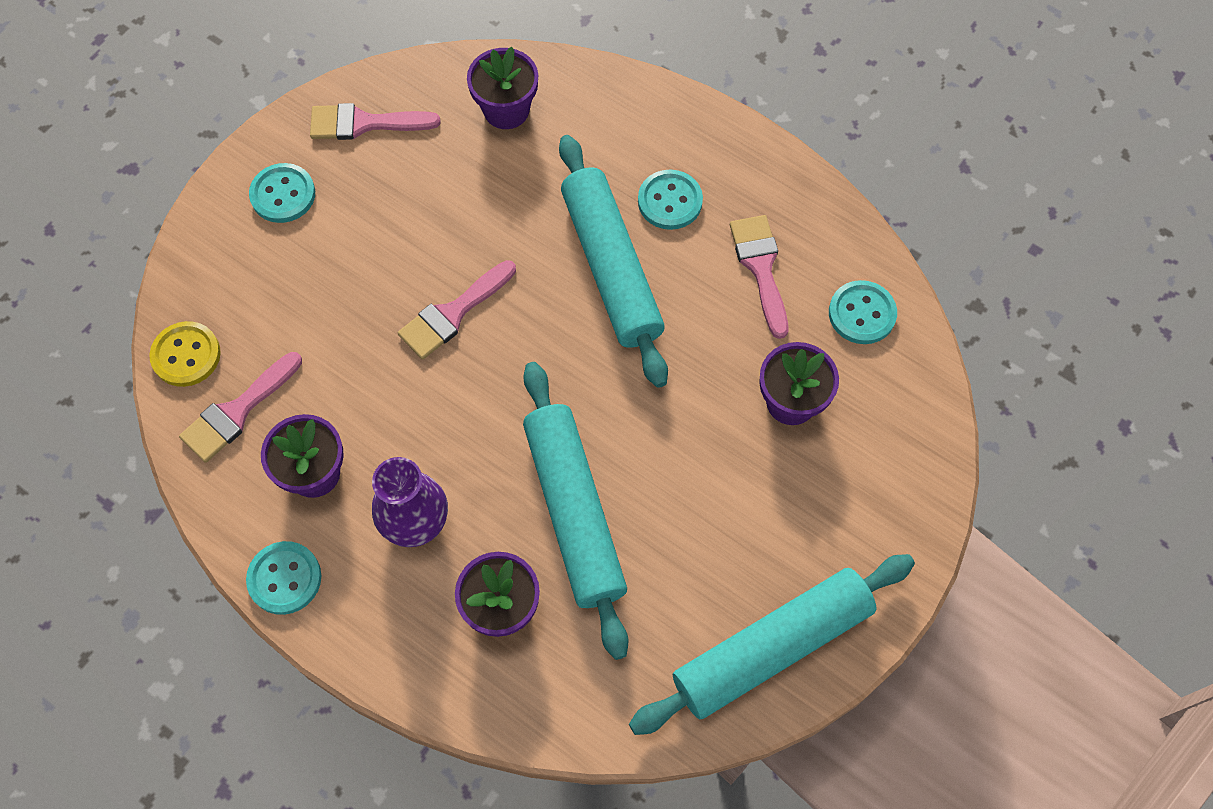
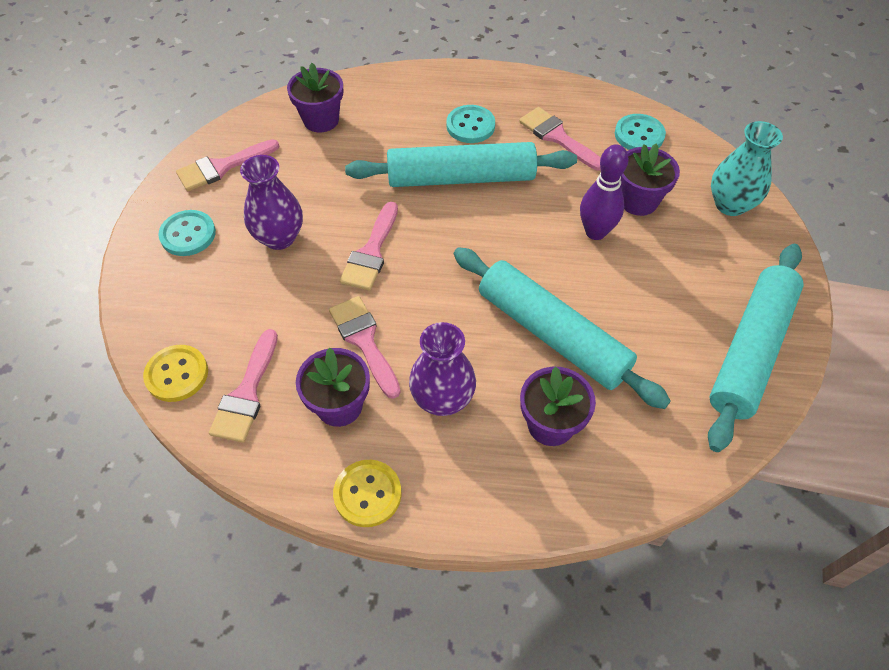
camera: 30 degrees left, 10 degrees down
(284, 578) = (367, 494): turquoise button -> yellow button
(371, 246) = (279, 237): none -> purple vase
(381, 415) = (364, 341): none -> pink brush
(610, 268) = (461, 178): turquoise rolling pin -> turquoise rolling pin turned 45 degrees counterclockwise
(711, 415) = (595, 232): none -> purple bowling pin
(897, 463) = (730, 204): none -> turquoise vase

